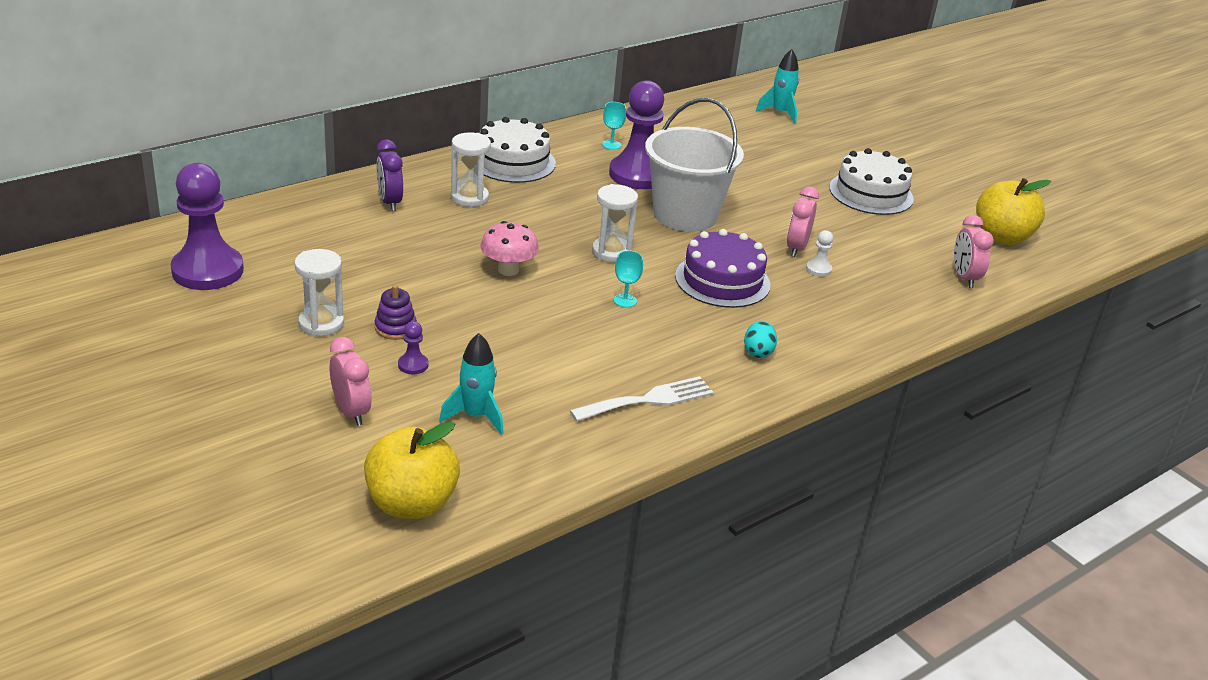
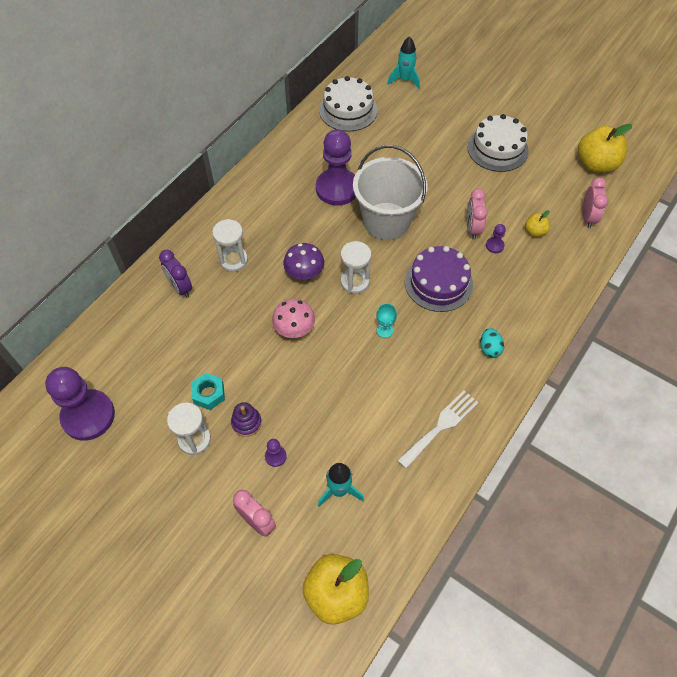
camera: 15 degrees left, 25 degrees up
(365, 292) = (209, 394): none -> turquoise nut
(513, 162) = (246, 207): white cake -> white cake (348, 110)
(551, 229) = (304, 273): none -> purple mushroom
(611, 145) = (305, 161): turquoise goblet -> none
(818, 269) = (494, 245): white pawn -> purple pawn
(882, 271) = (535, 231): none -> yellow apple
(964, 278) = (587, 217): pink clock -> pink clock turned 150 degrees counterclockwise

